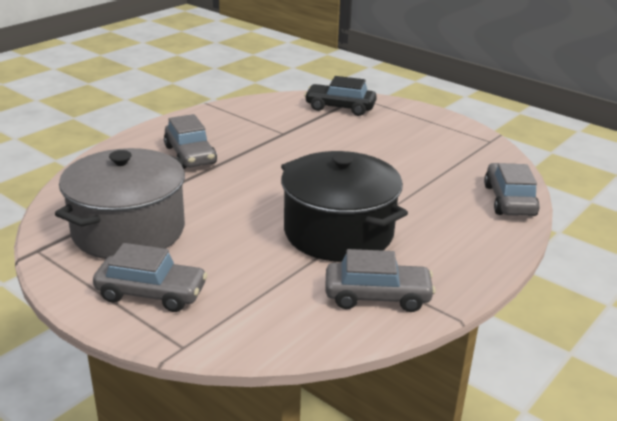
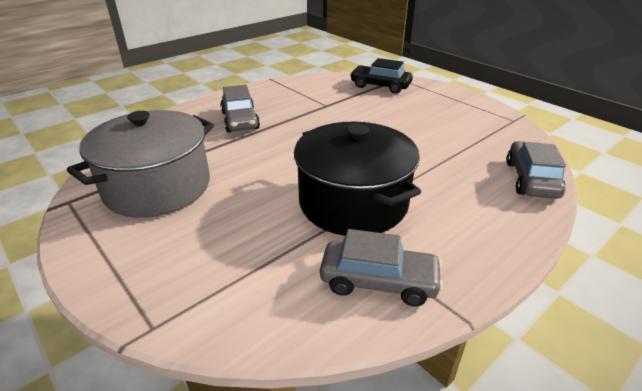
camera: 10 degrees right, 5 degrees up
(151, 293) = (148, 257): grey car -> none

